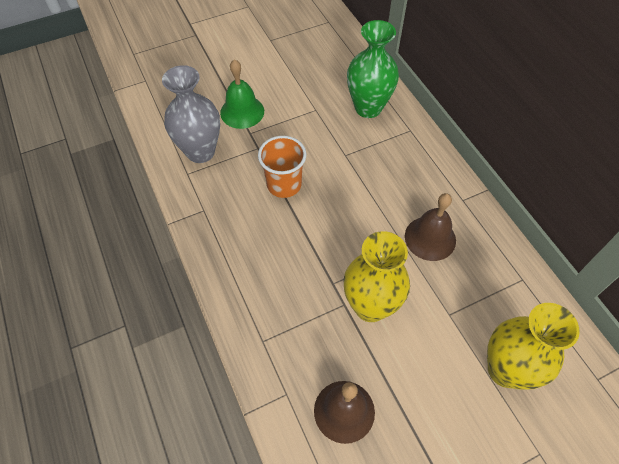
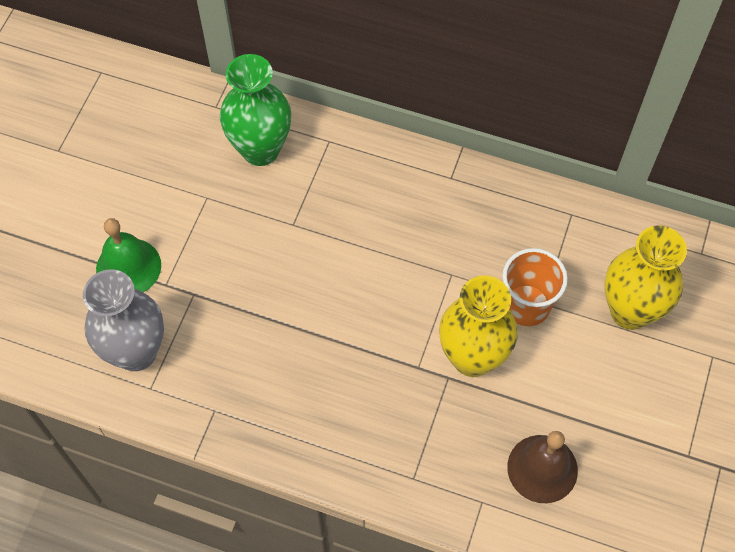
camera: 45 degrees left, 5 degrees up
(284, 184) = (266, 310): orange cup -> orange cup (526, 305)
(430, 238) = (459, 244): brown bell -> none

